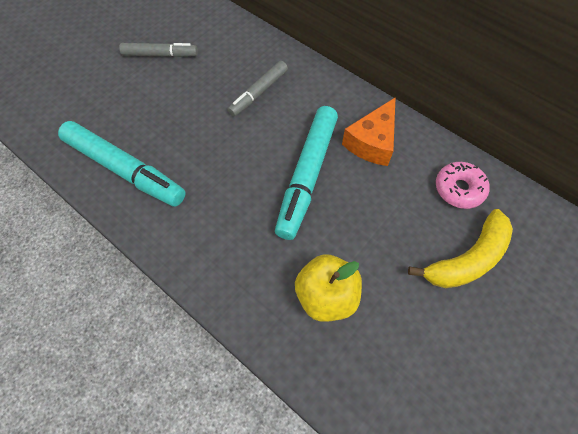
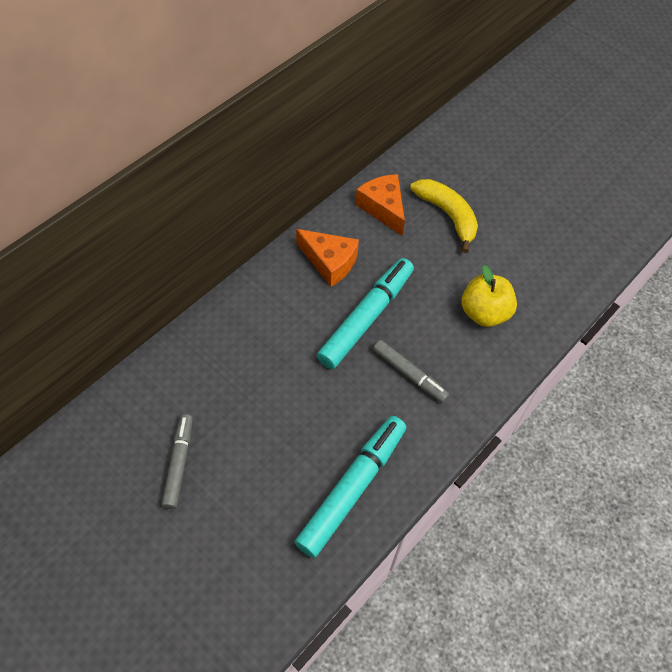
camera: 90 degrees left, 5 degrees down
(258, 93) = (256, 355): grey marker -> grey marker (409, 374)
(307, 176) = (366, 318): turquoise marker -> turquoise marker turned 75 degrees counterclockwise
(459, 189) = (383, 208): pink donut -> orange cheese

